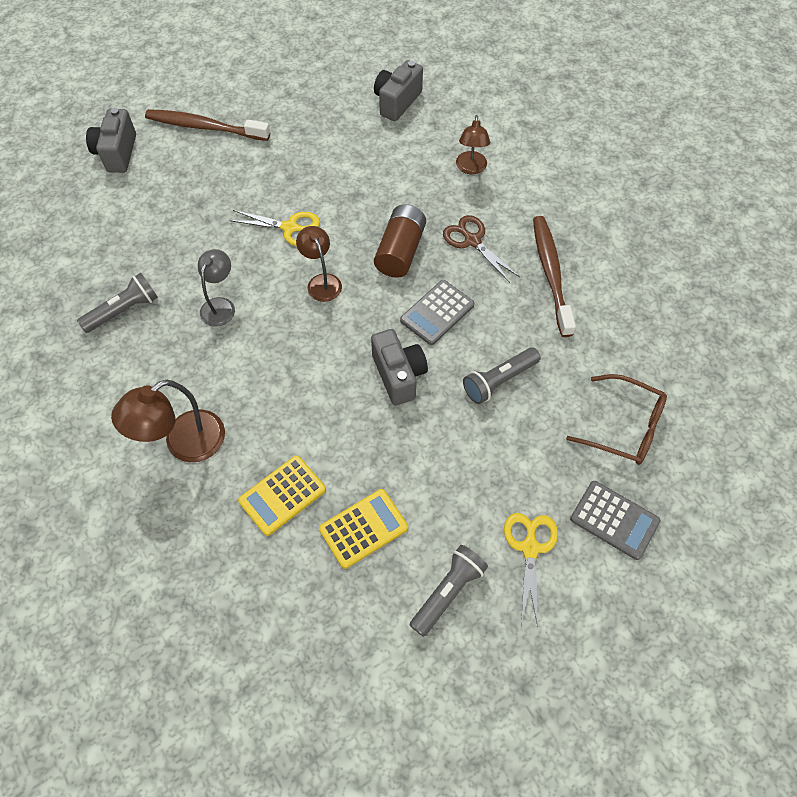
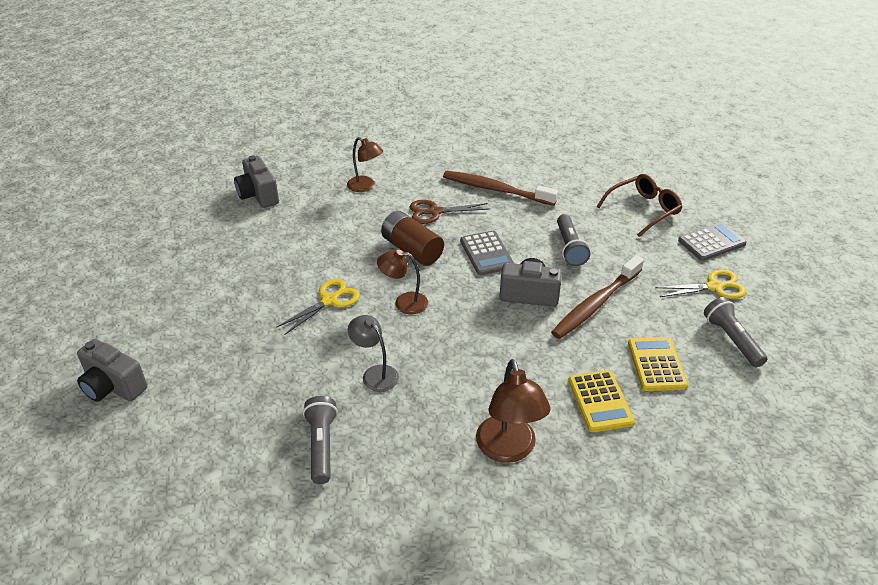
camera: 60 degrees left, 20 degrees down
(205, 127) = (153, 313): brown toothbrush -> brown toothbrush (595, 304)
(530, 548) = (714, 287): yellow scissors -> yellow scissors turned 135 degrees clockwise

